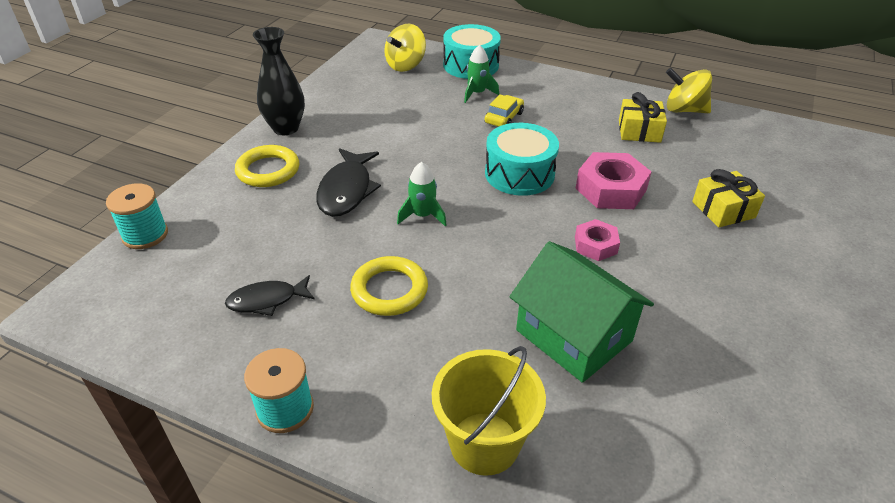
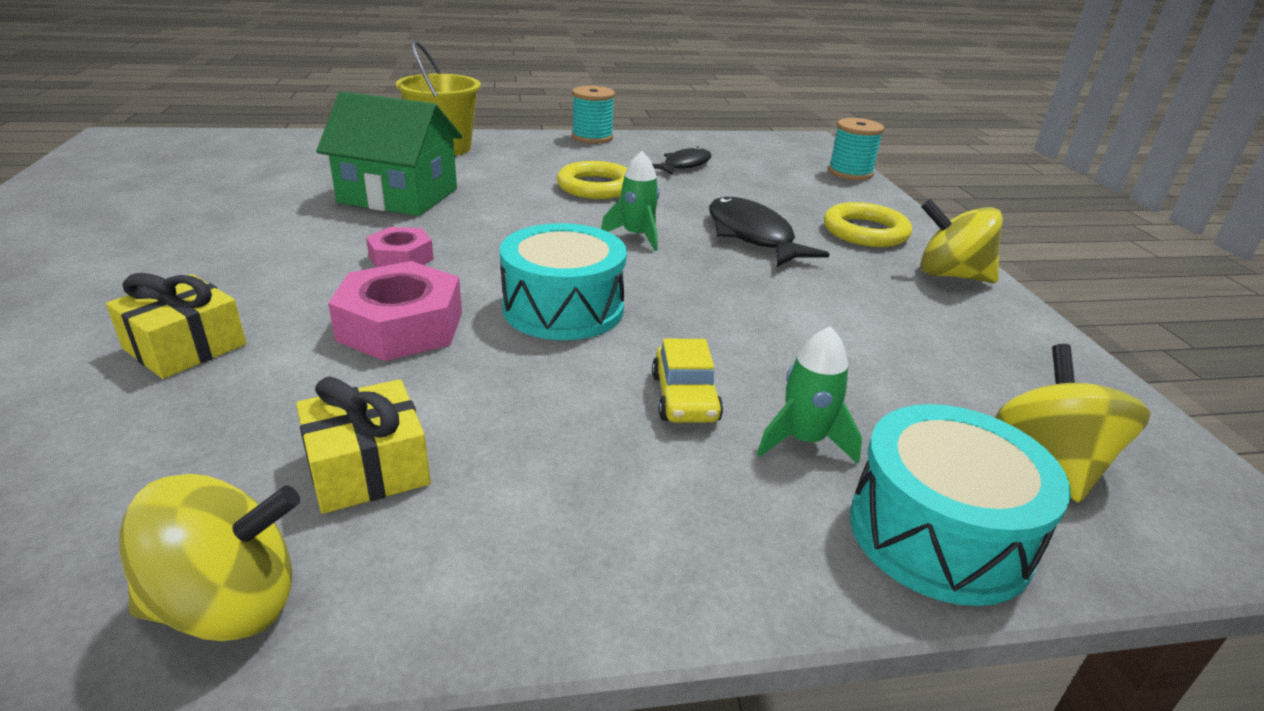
camera: 145 degrees right, 10 degrees down
(286, 128) = (950, 275): black vase -> yellow spinning top

